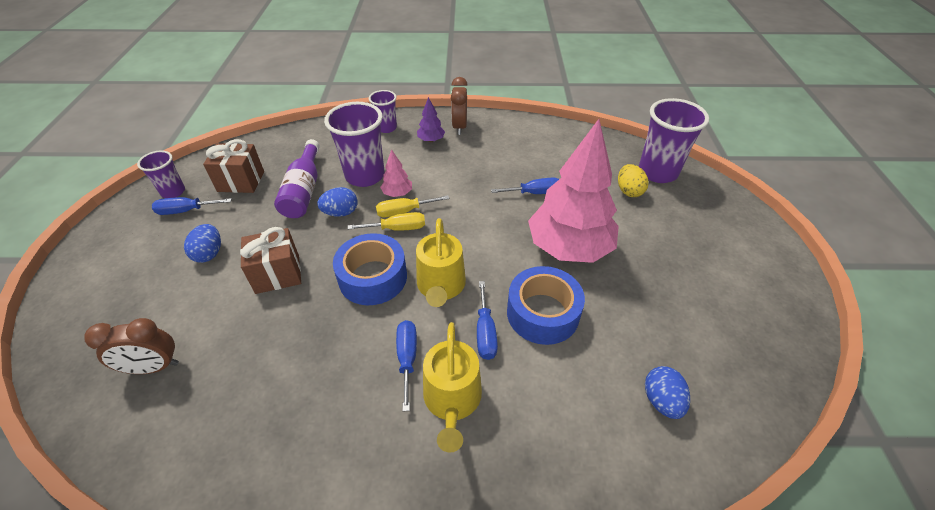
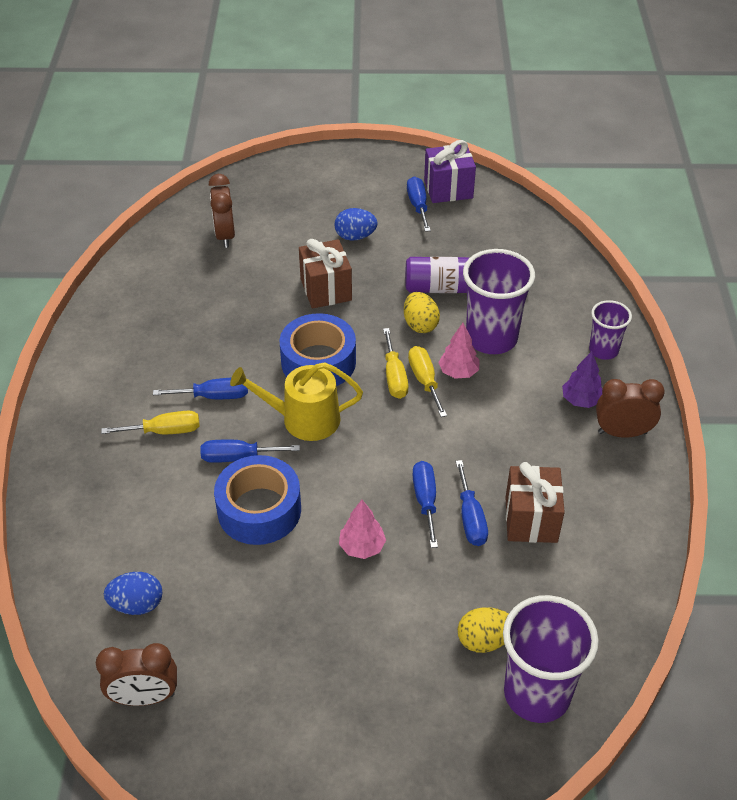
camera: 90 degrees right, 0 degrees up
(173, 192) = (448, 189): purple cup -> purple gift
(241, 181) = (470, 235): brown gift -> brown gift (531, 519)
(341, 213) = (420, 324): blue egg -> yellow egg
(452, 400) = (164, 431): yellow watering can -> yellow screwdriver
(522, 214) = (425, 501): none -> blue screwdriver
(569, 248) = (362, 547): pink tree -> pink tree, size x0.40
(747, 383) = (145, 697): none -> brown clock

